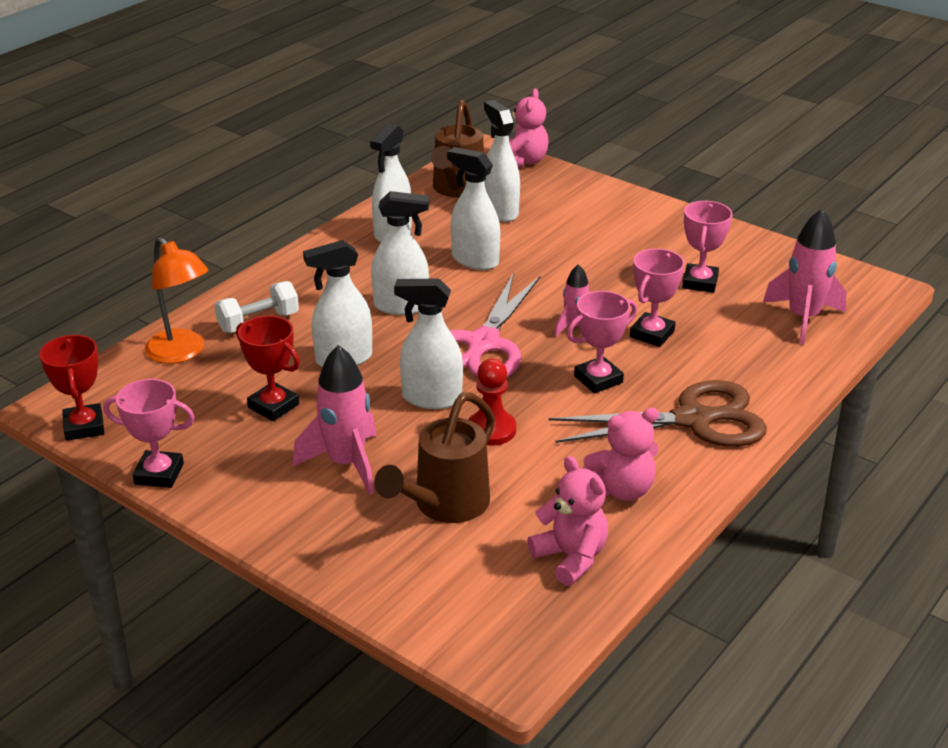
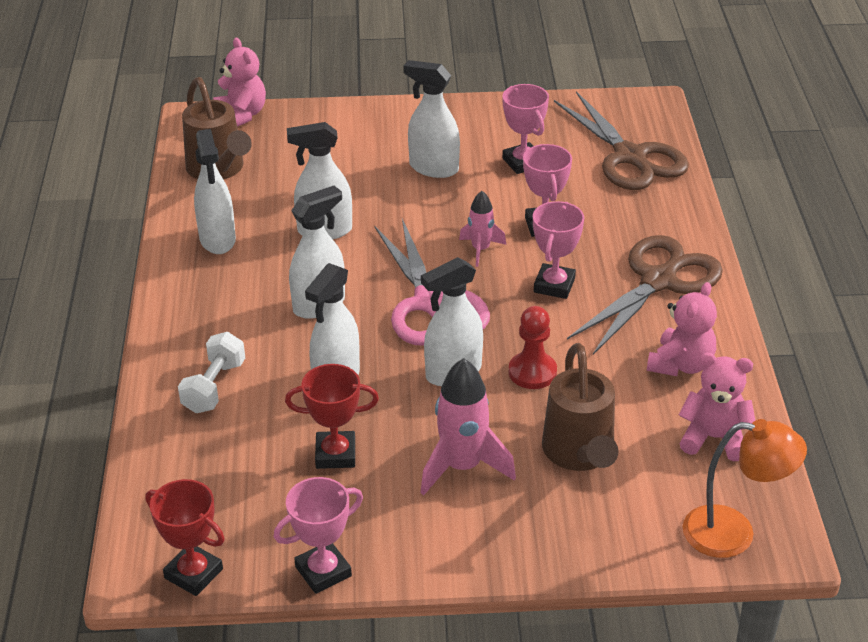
camera: 40 degrees left, 5 degrees up
(182, 353) = (184, 454): orange lamp -> orange lamp (734, 533)
(500, 211) = (285, 173): white spray bottle -> white spray bottle (433, 168)
(803, 318) = (630, 157): pink rocket -> brown scissors

